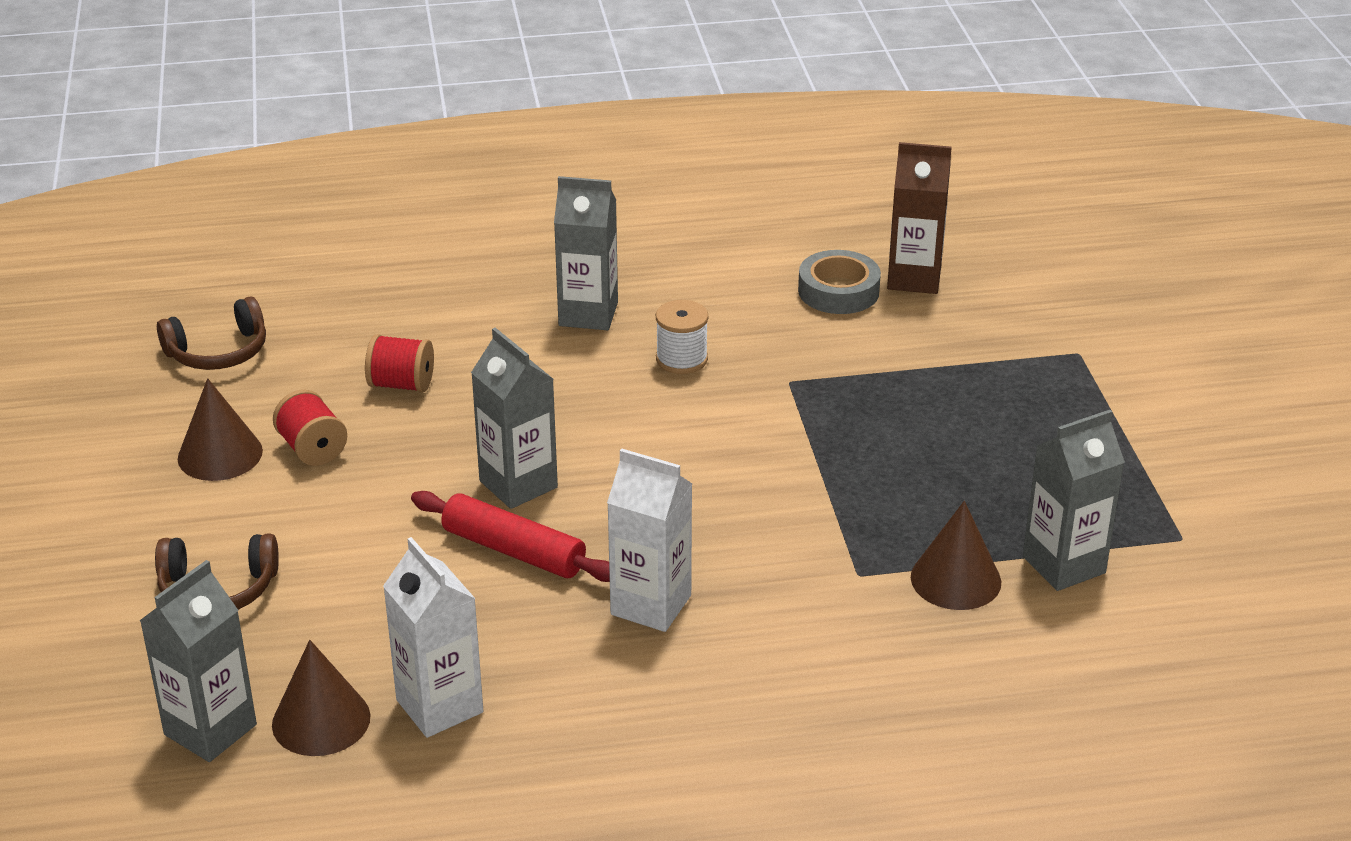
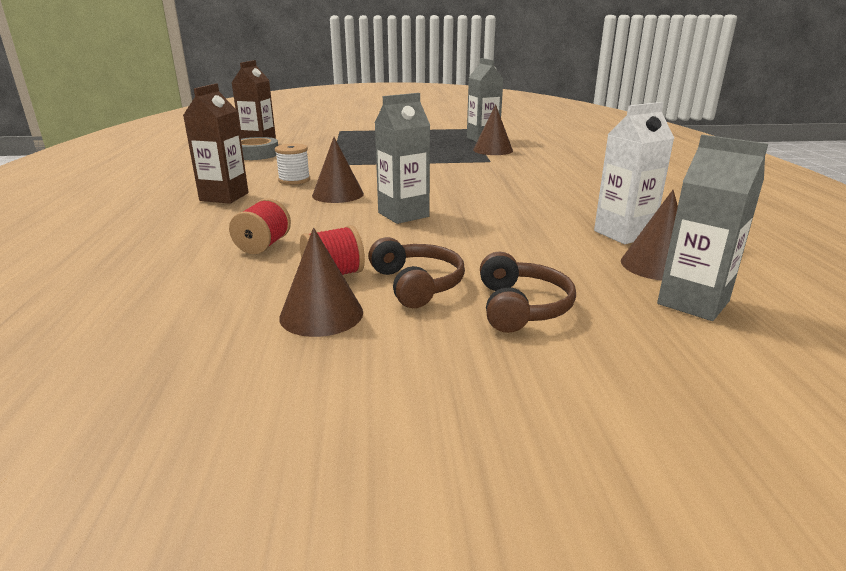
camera: 85 degrees left, 10 degrees down
(218, 352) = (135, 323): brown headphones -> brown headphones (416, 284)
(514, 551) = (471, 216): red rolling pin -> none
(588, 314) = (224, 197): grey carton -> brown carton
(610, 412) = (338, 194): none -> brown cone
(651, 605) = (518, 191): white carton -> none

